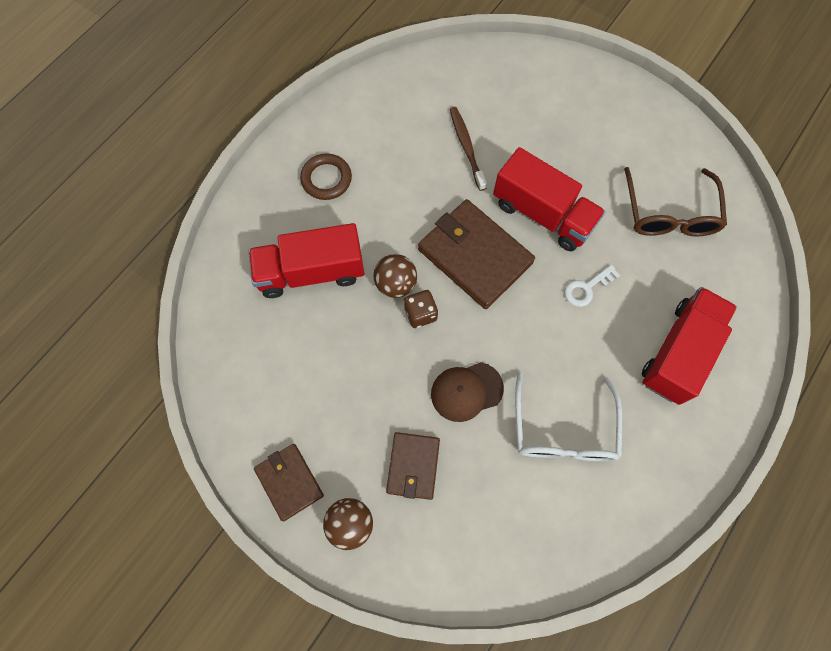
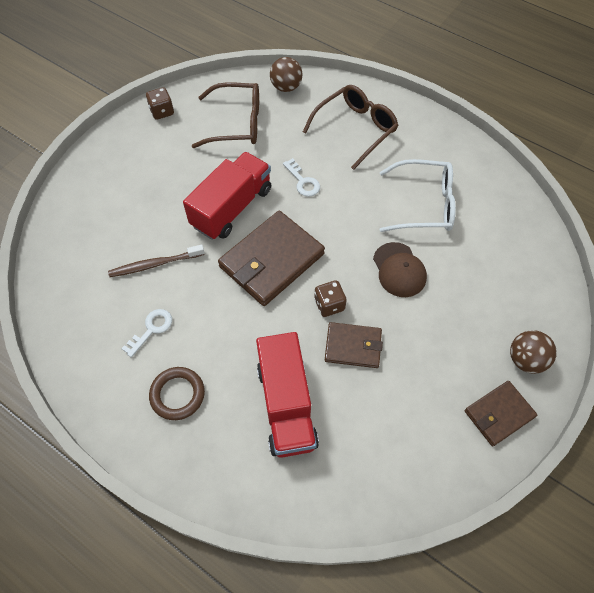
camera: 90 degrees left, 10 degrees down
(393, 151) = (151, 329): none -> white key
(396, 284) = (299, 326): brown ball -> brown ball (286, 87)
(413, 466) = (468, 311): brown wallet -> brown wallet (353, 346)
(676, 134) = (162, 112): none -> brown dice
(679, 352) = (355, 129): red truck -> brown glasses

